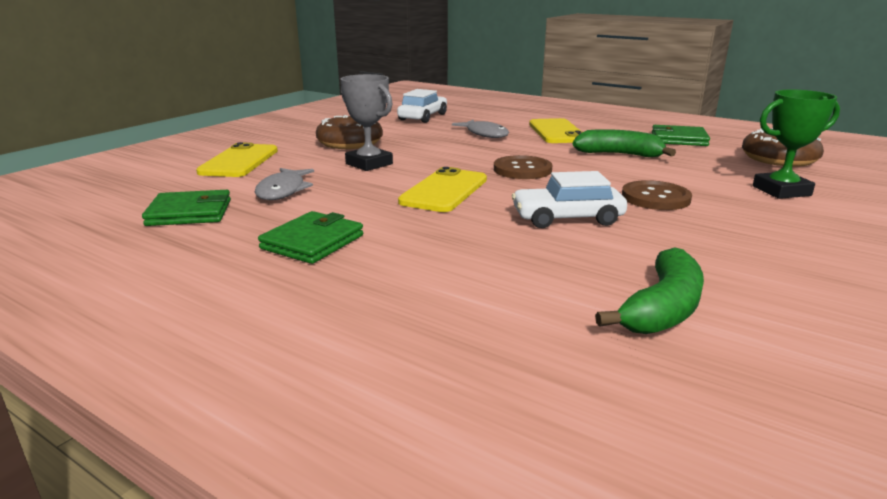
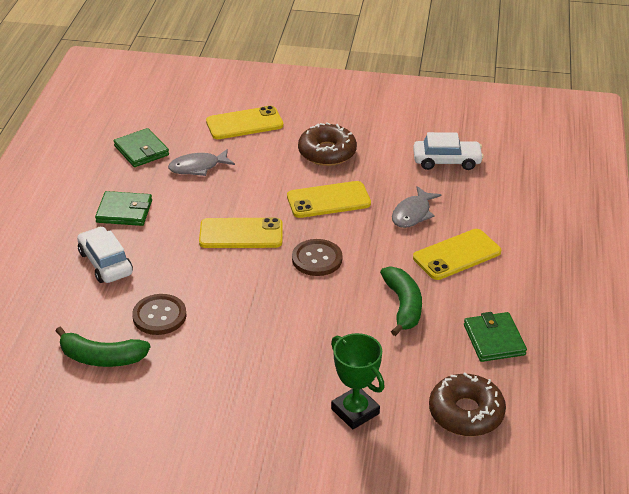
camera: 65 degrees right, 15 degrees up
(369, 164) = (279, 181): grey trophy -> none
(429, 153) = (328, 200): none -> yellow phone
(567, 218) = (219, 301): white car -> white car (105, 263)
(655, 198) = (290, 339): brown button -> brown button (159, 316)

